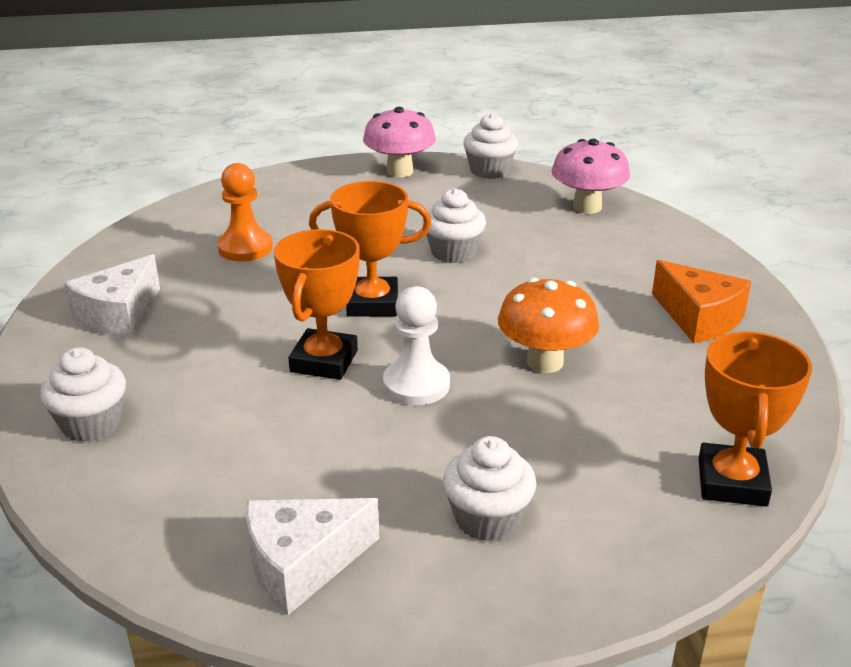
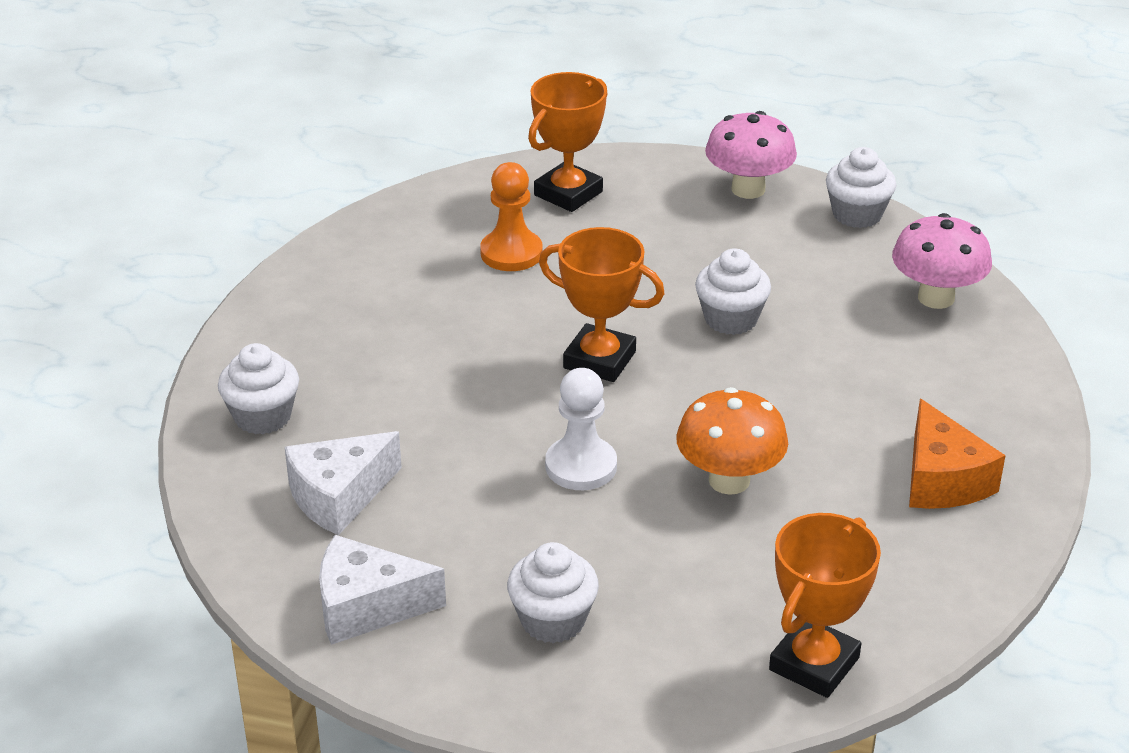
camera: 25 degrees right, 5 degrees up
(119, 315) = (344, 304): white cheese -> white cheese (339, 496)
(324, 361) = (508, 413): orange trophy -> orange trophy (568, 193)

